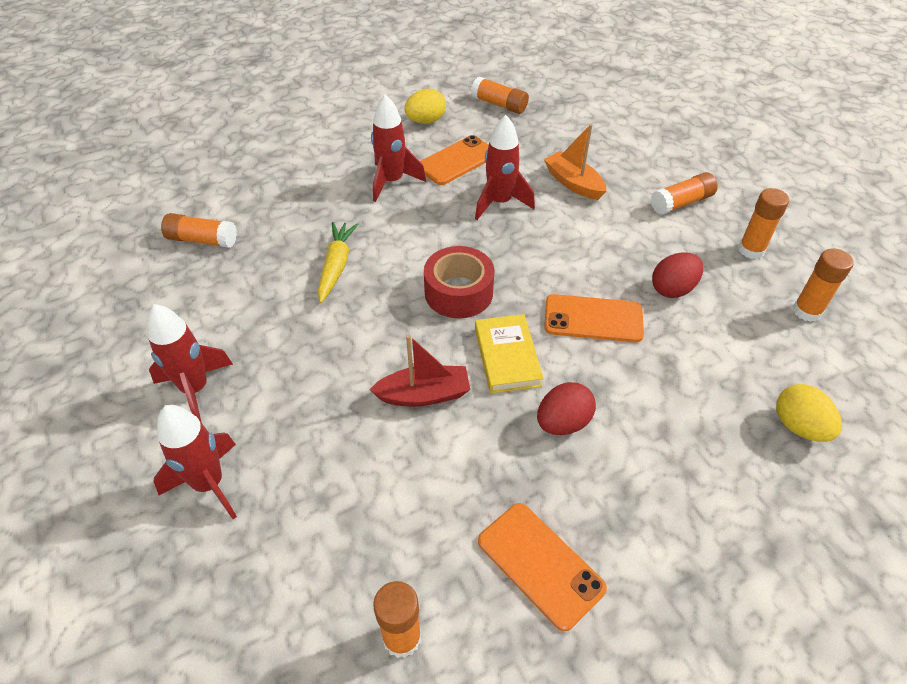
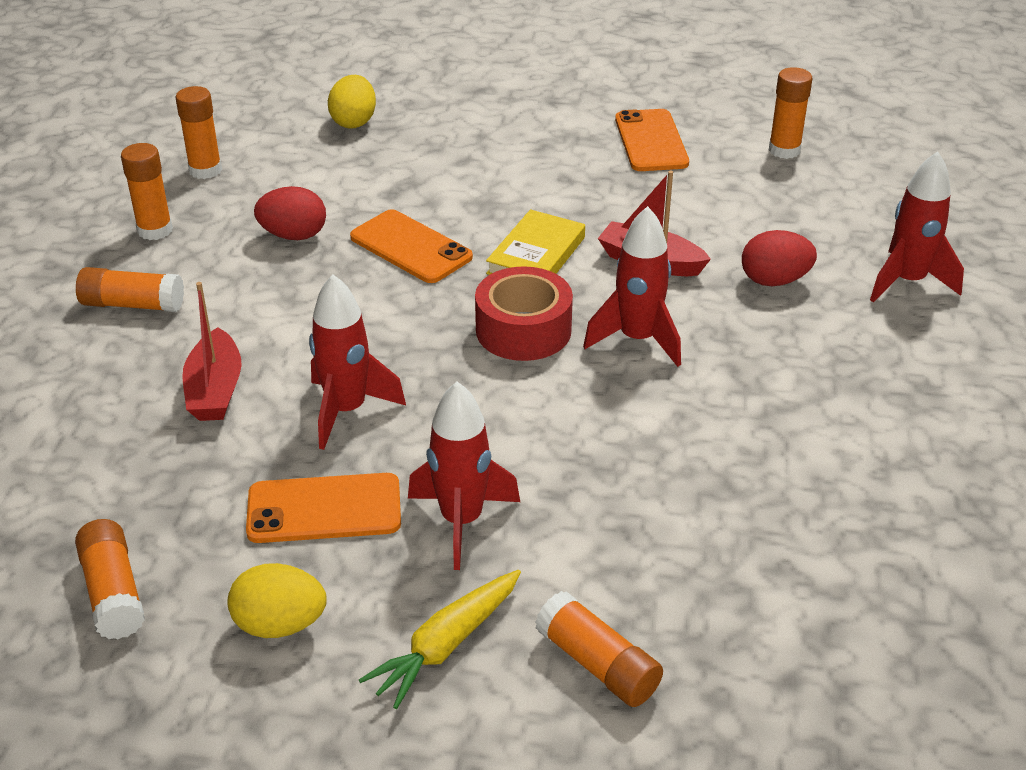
camera: 145 degrees left, 10 degrees down
(195, 389) = (899, 364): red rocket -> red rocket (637, 340)
(202, 240) = (829, 560): orange glue stick -> orange glue stick (597, 664)
(336, 266) = (648, 427): yellow carrot -> yellow carrot (446, 645)
(563, 423) = (541, 195): red egg -> red egg (774, 280)
(573, 183) = (215, 390): orange boat -> red boat

